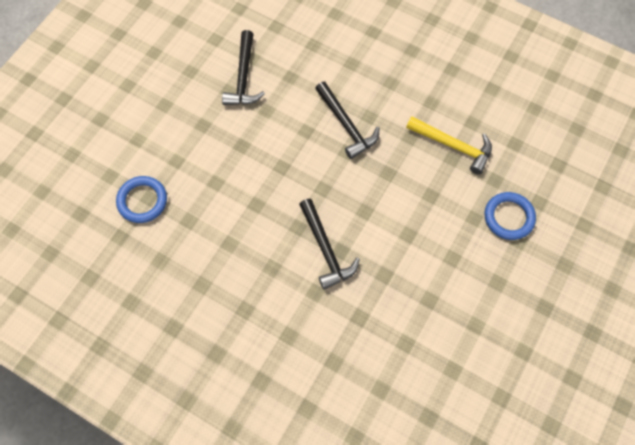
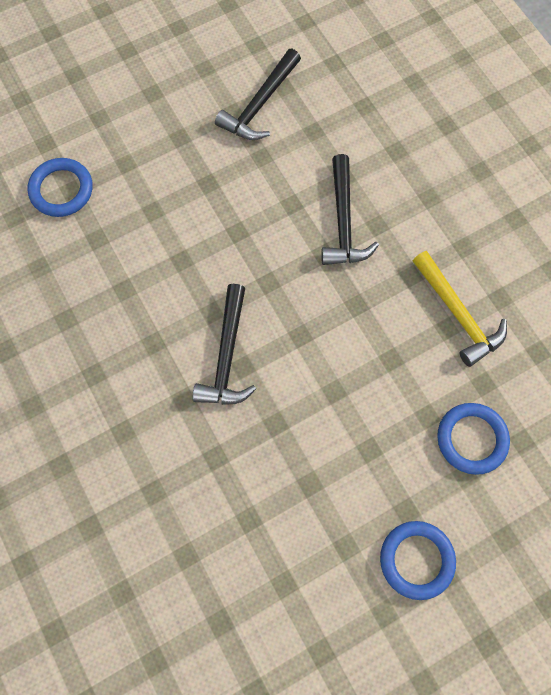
camera: 30 degrees right, 5 degrees up
(522, 308) = (416, 560): none -> blue ring

